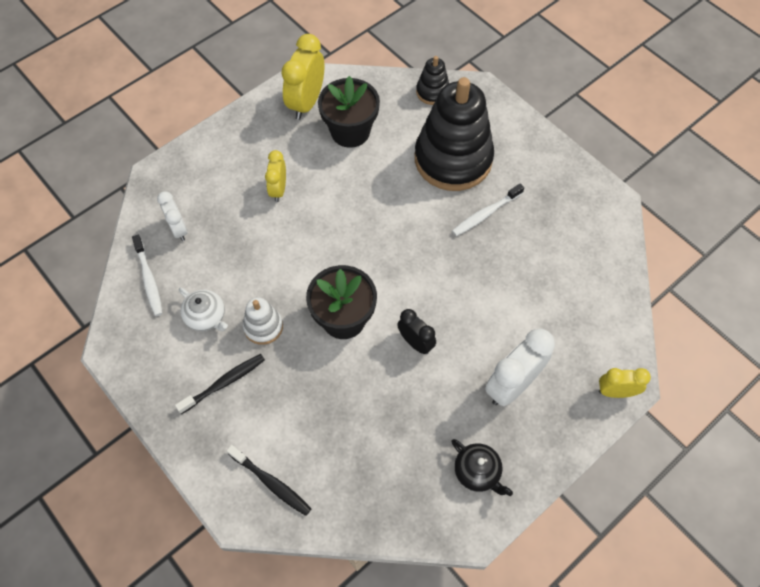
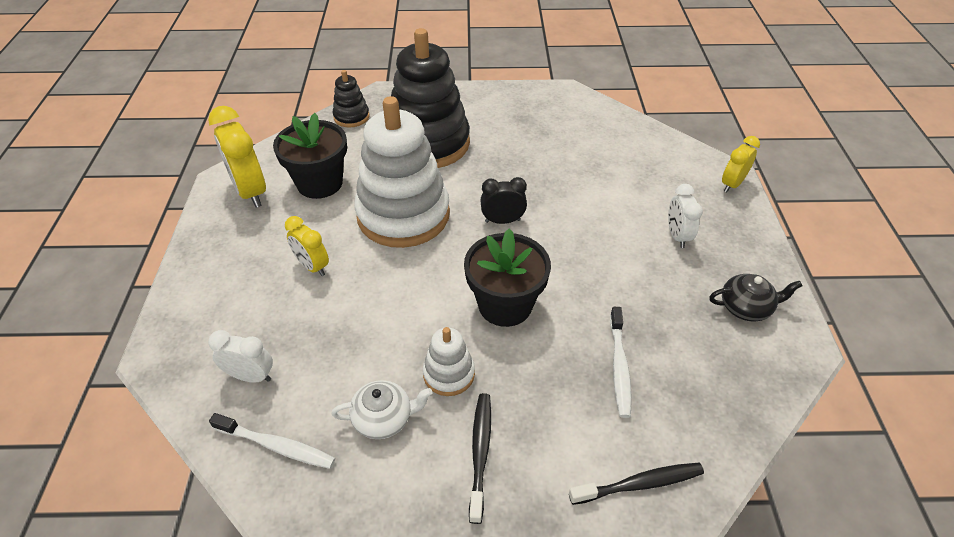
camera: 50 degrees left, 15 degrees down
(367, 201) = (403, 215): none -> white stacking toy
(415, 343) = (580, 270): black clock -> black clock (502, 221)
(486, 214) = (501, 156): white toothbrush -> white toothbrush (619, 366)
(512, 385) = (677, 236): white clock -> white clock, size x0.60

